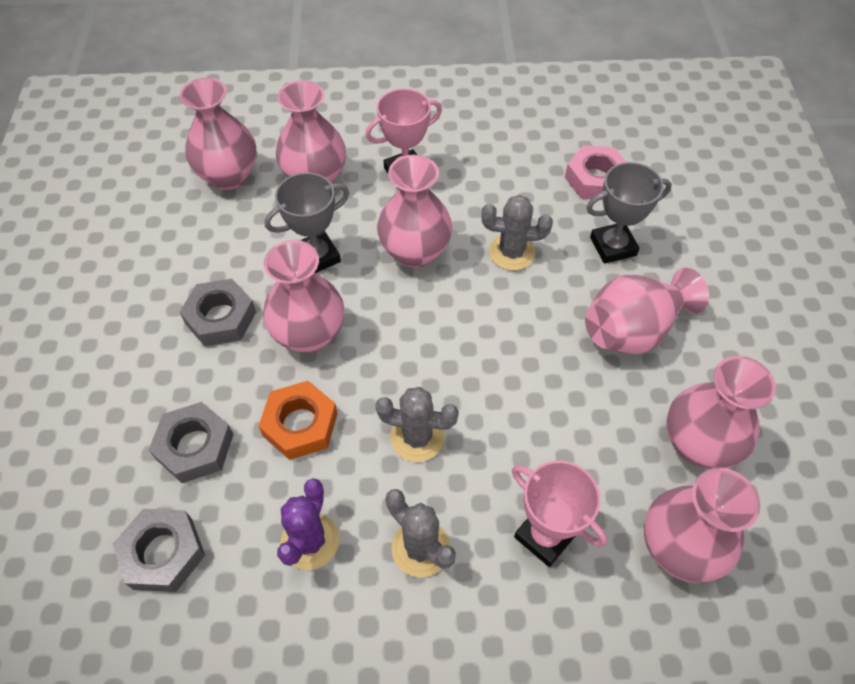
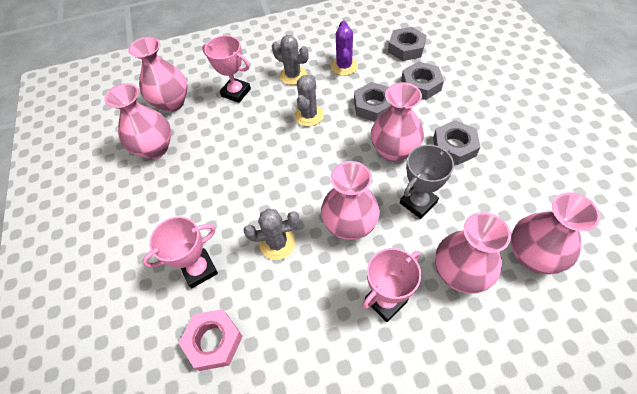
camera: 170 degrees right, 0 degrees up
(300, 424) = (373, 106): orange nut -> grey nut
(417, 437) = (309, 115): grey cactus -> grey cactus turned 75 degrees counterclockwise
(613, 246) = (199, 269): grey trophy -> pink trophy
(633, 330) = (187, 205): pink vase -> none

